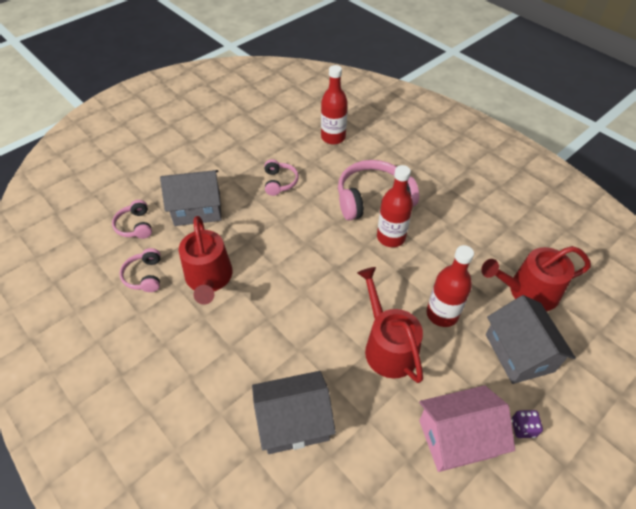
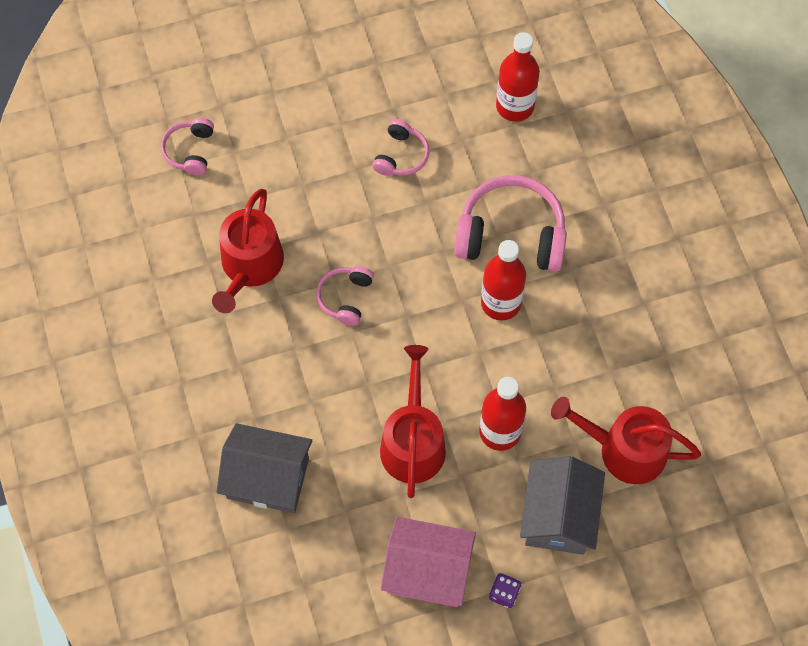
camera: 25 degrees right, 15 degrees up
(145, 276) = (177, 230): pink headphones -> pink headphones (345, 298)
(197, 209) = (276, 156): grey house -> none

